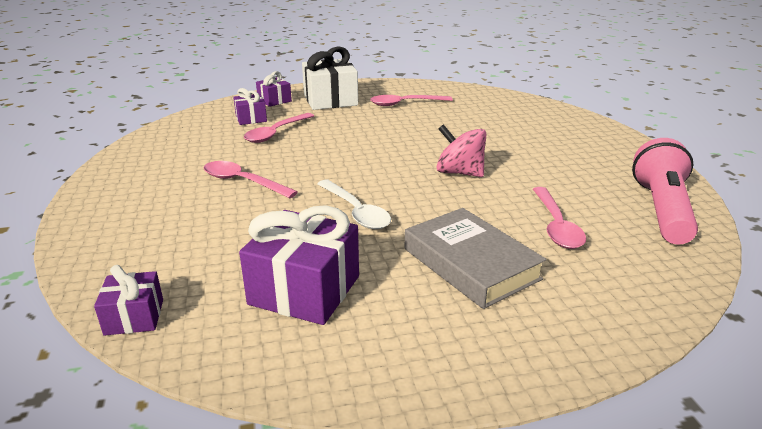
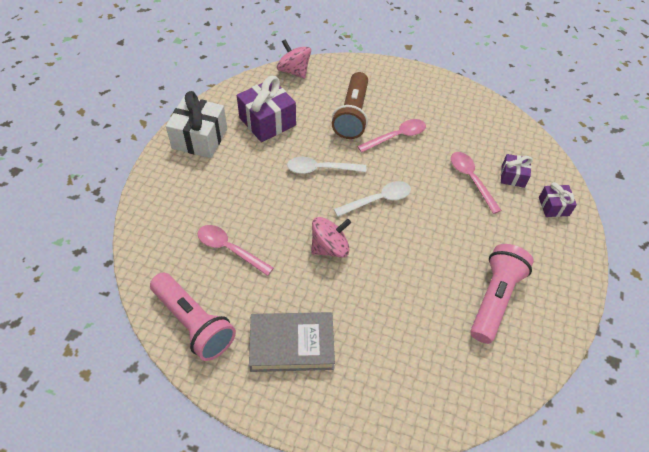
camera: 120 degrees right, 25 degrees up
(134, 317) = (294, 71): purple gift -> pink spinning top
(223, 222) = (352, 115): none -> brown flashlight
(330, 100) = (535, 246): white gift -> white gift (200, 138)
(362, 167) = (378, 200): none -> white spoon
(405, 104) = (494, 298): pink spoon -> pink flashlight
(470, 264) = (233, 187): grey book -> grey book (292, 344)

